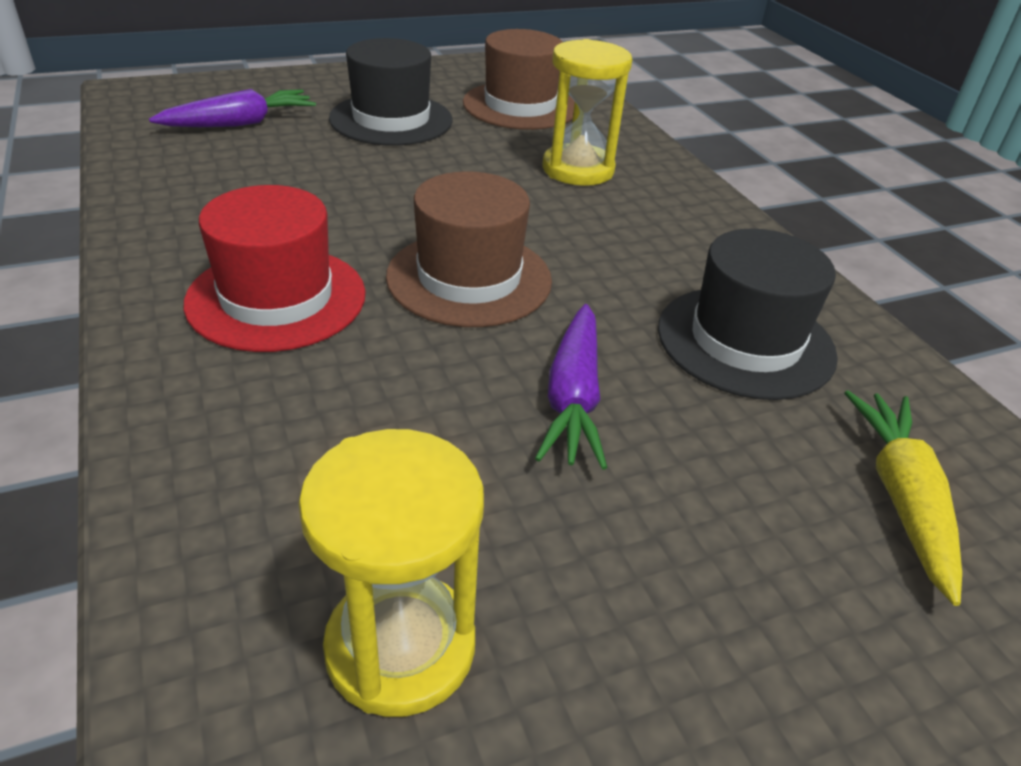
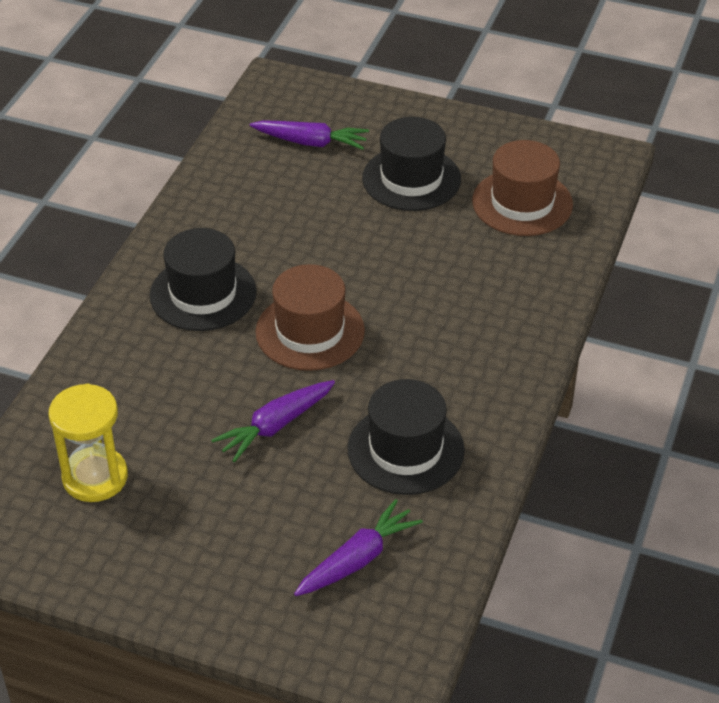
camera: 45 degrees right, 5 degrees up
(276, 298) = (203, 294): red hat -> black hat
(578, 169) = (482, 282): yellow hourglass -> none
(901, 498) = (357, 559): yellow carrot -> purple carrot

